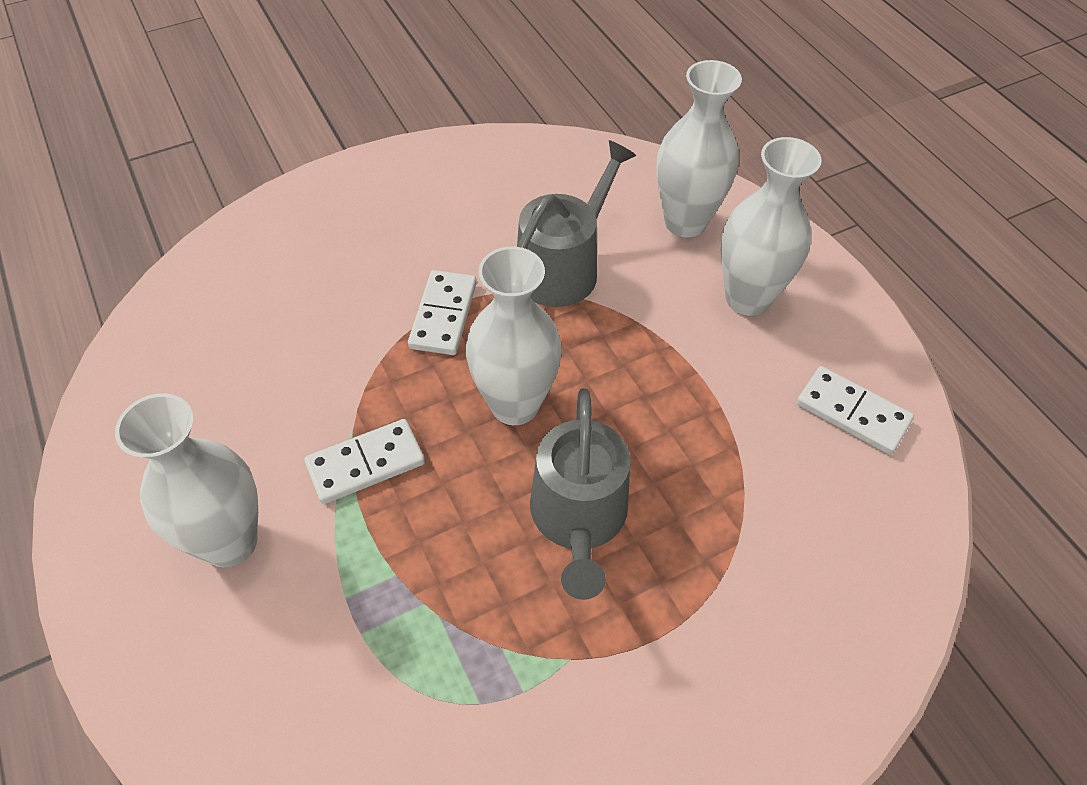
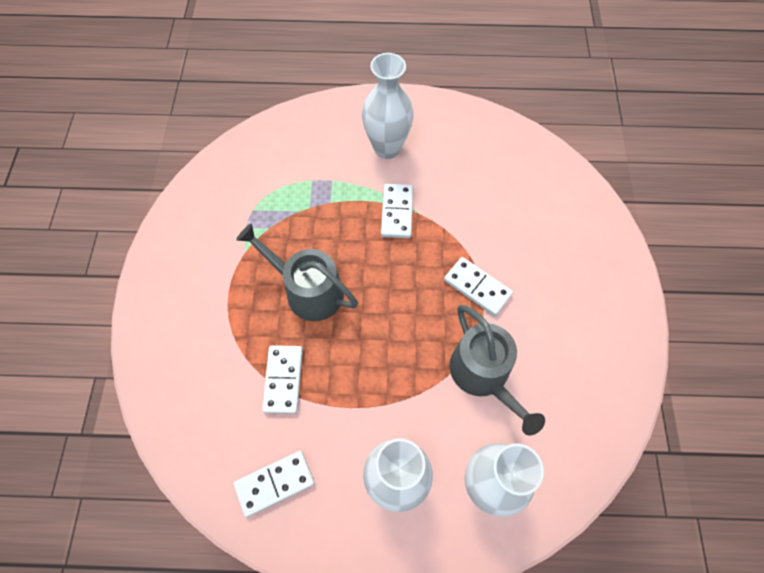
camera: 120 degrees right, 10 degrees up
(515, 404) = (393, 295): white vase -> none
(729, 475) = (283, 380): none -> white domino

